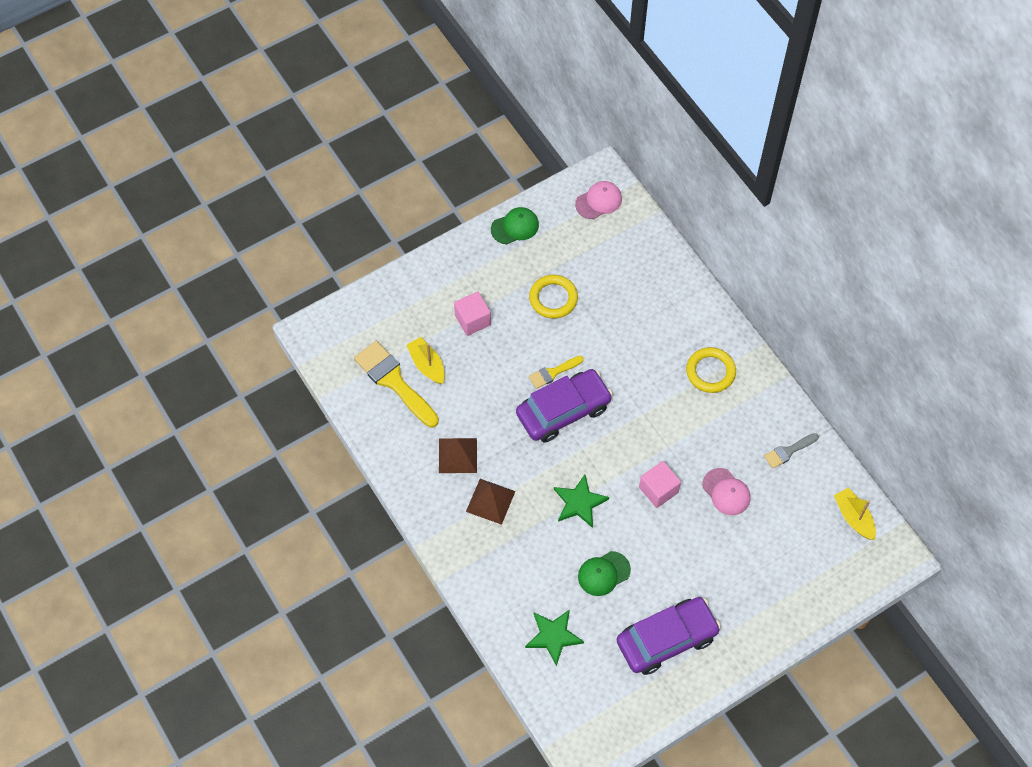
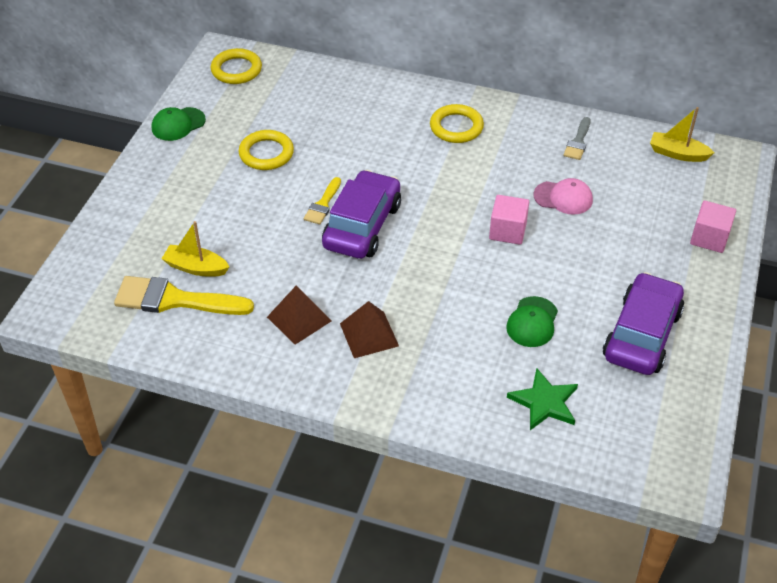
camera: 40 degrees left, 15 degrees down
(472, 320) = (206, 209): pink cube -> pink cube (709, 238)
(515, 227) = (178, 124): green cap -> green cap turned 150 degrees counterclockwise
(579, 502) = (451, 283): green star -> none
(599, 201) = (236, 70): pink cap -> yellow ring

